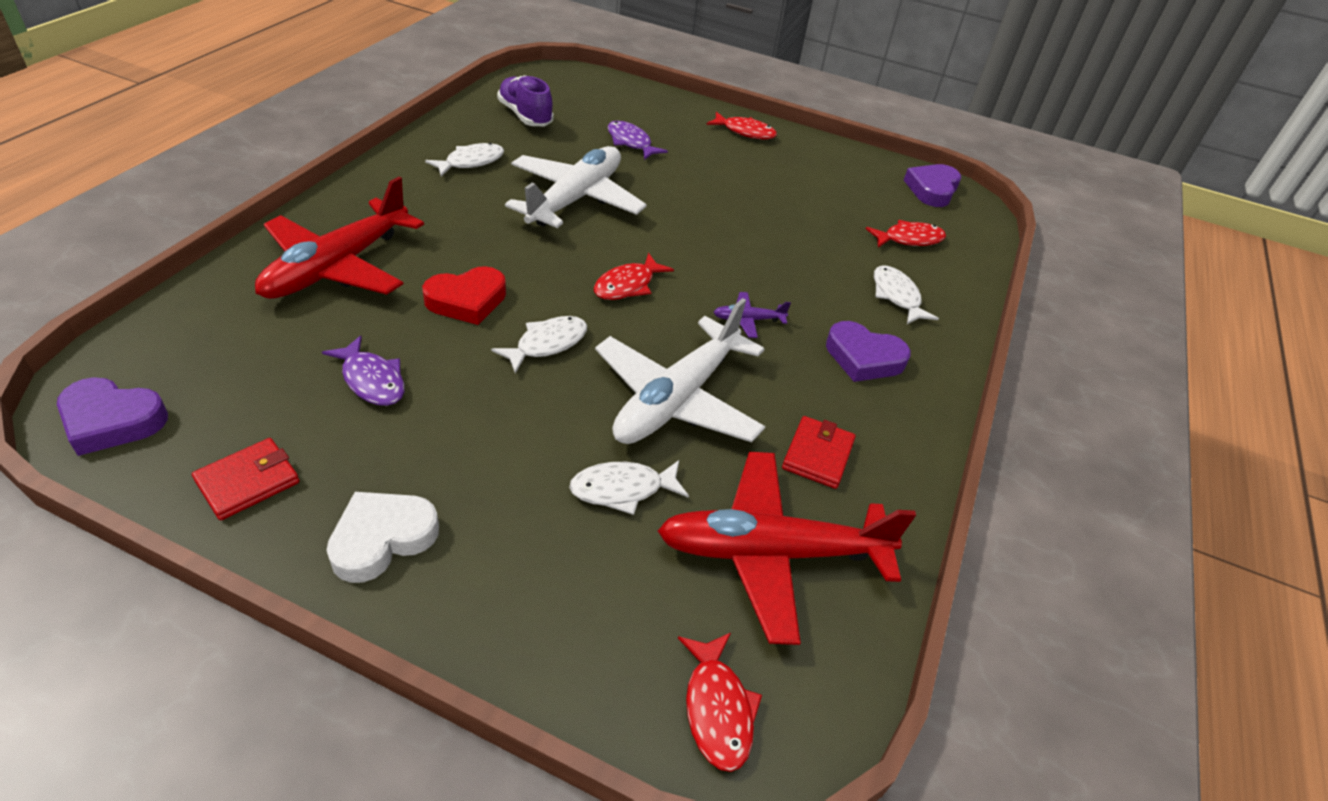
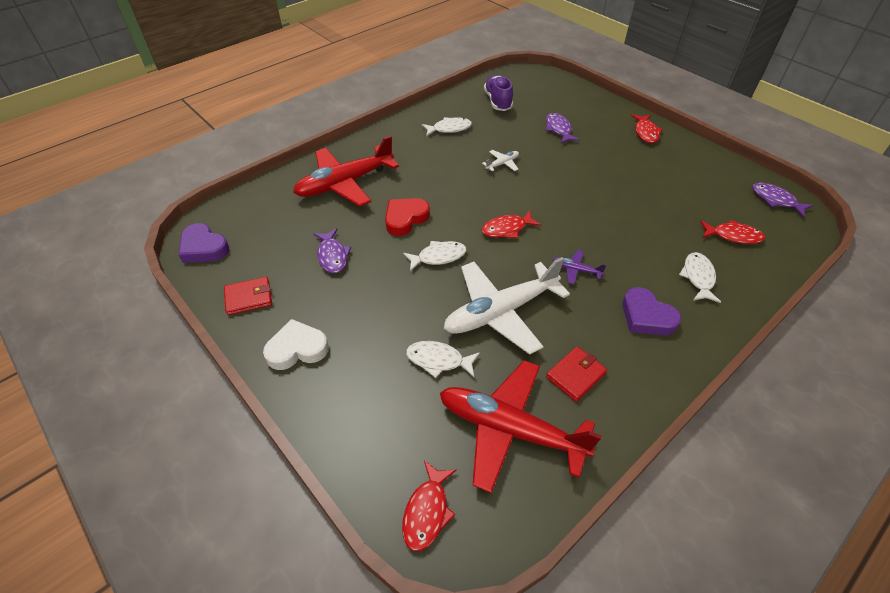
camera: 30 degrees right, 5 degrees up
(467, 300) = (405, 219): red heart -> red heart turned 135 degrees clockwise
(575, 199) = (502, 164): white plane -> white plane, size x0.41
(745, 132) = (646, 132): red fish -> red fish turned 45 degrees clockwise
(932, 189) = (775, 200): purple heart -> purple fish

